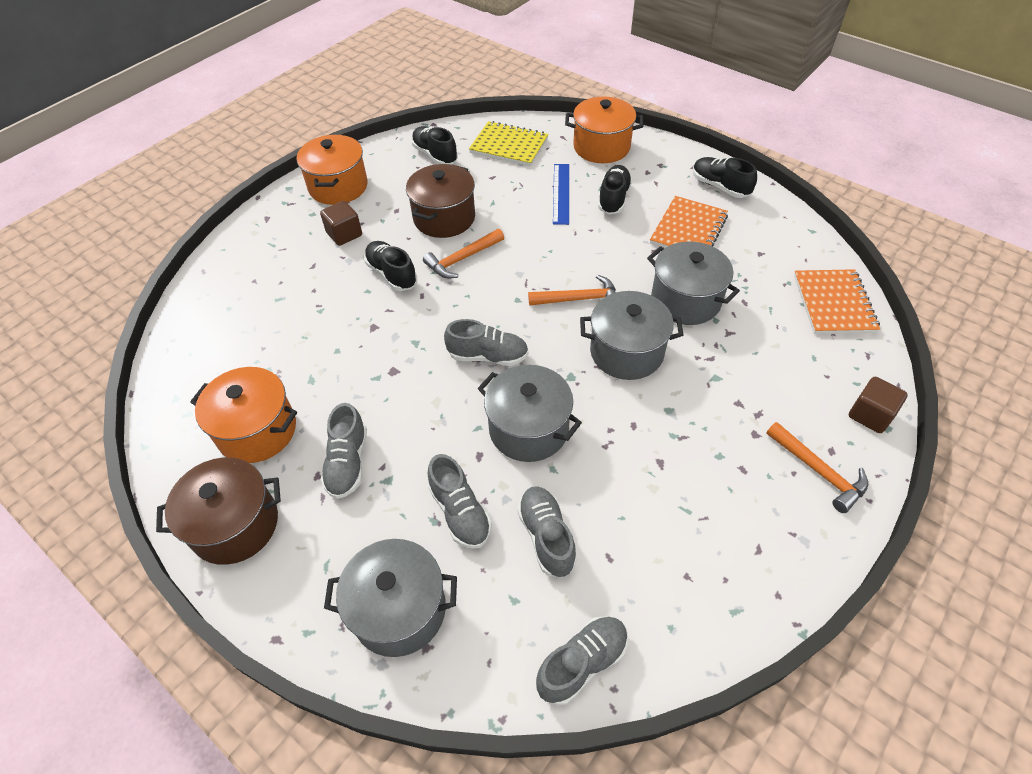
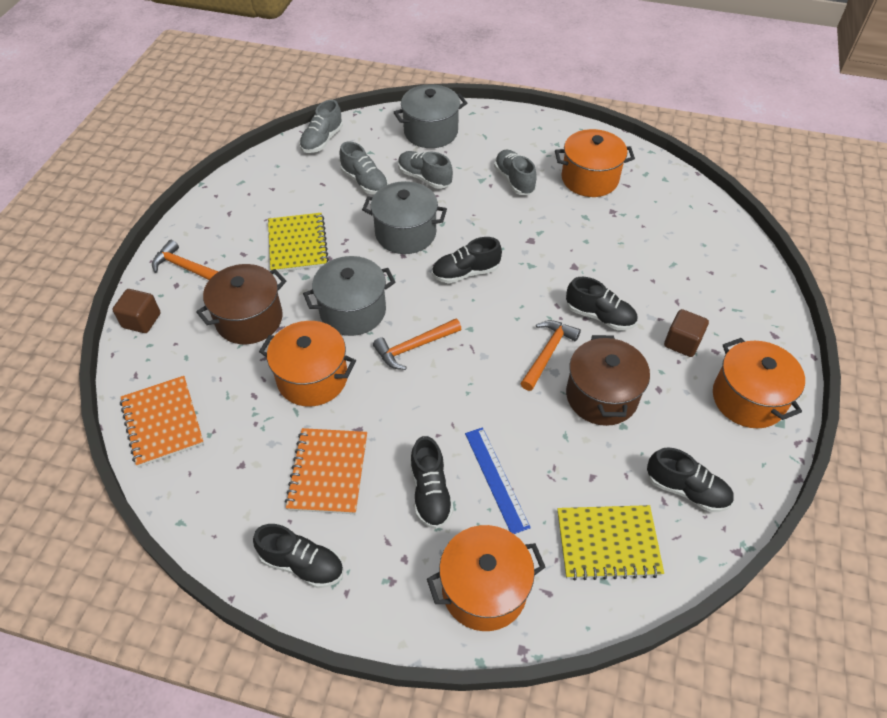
camera: 155 degrees right, 0 degrees up
(235, 525) = (552, 136): brown pot -> brown pot (249, 319)
(488, 356) = (465, 273): grey shoe -> black shoe
(669, 459) = (297, 244): none -> yellow notebook
(685, 300) = (312, 378): grey pot -> orange pot

